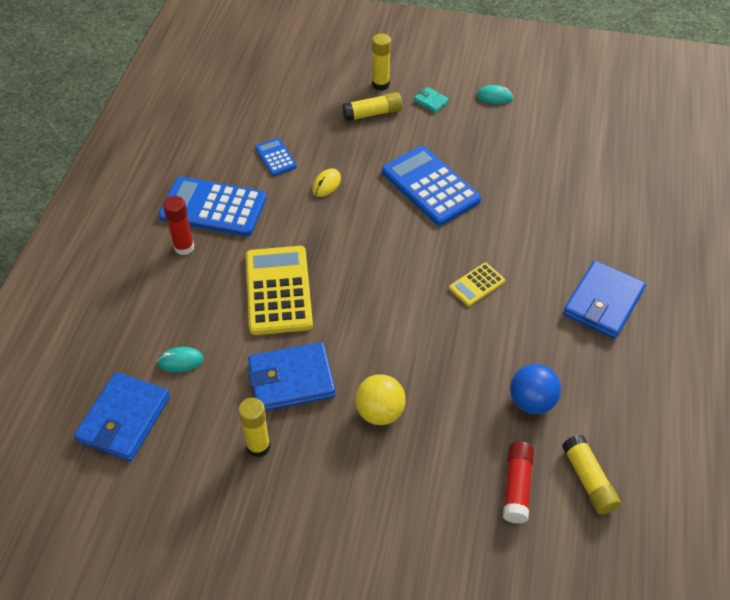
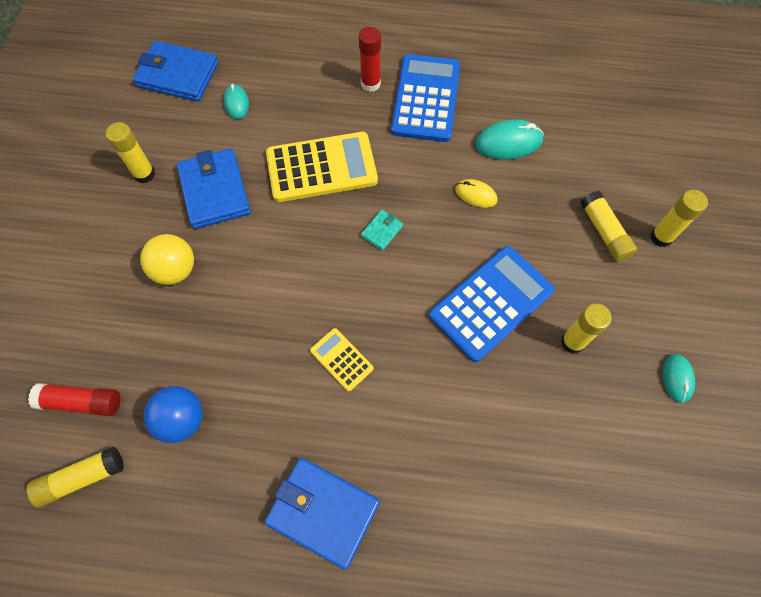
camera: 85 degrees right, 15 degrees up
(275, 157) = (508, 142): blue calculator -> turquoise mouse
(431, 101) = (645, 298): turquoise wallet -> turquoise wallet (382, 231)
(465, 145) = (572, 342): none -> yellow glue stick

